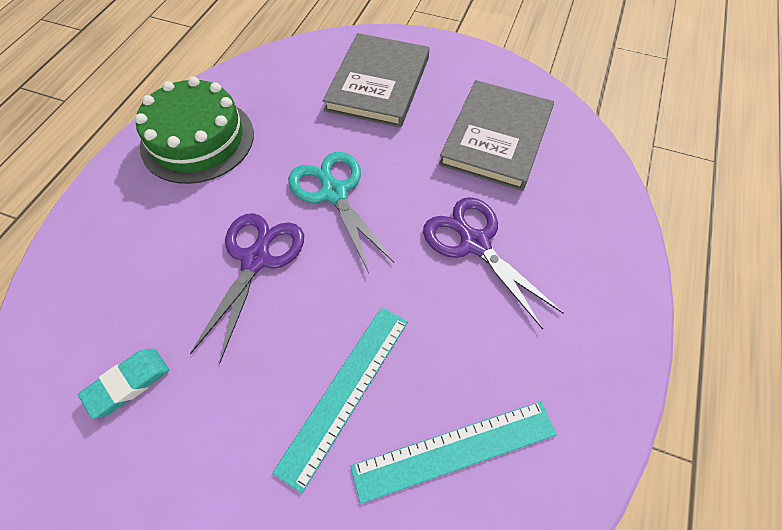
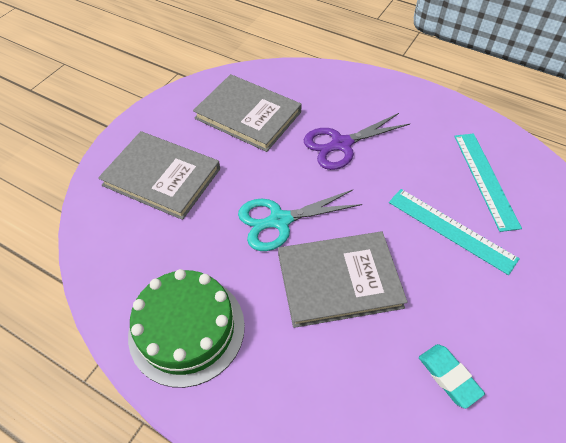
camera: 80 degrees left, 5 degrees down
(256, 260) = (339, 280): purple scissors -> grey book

